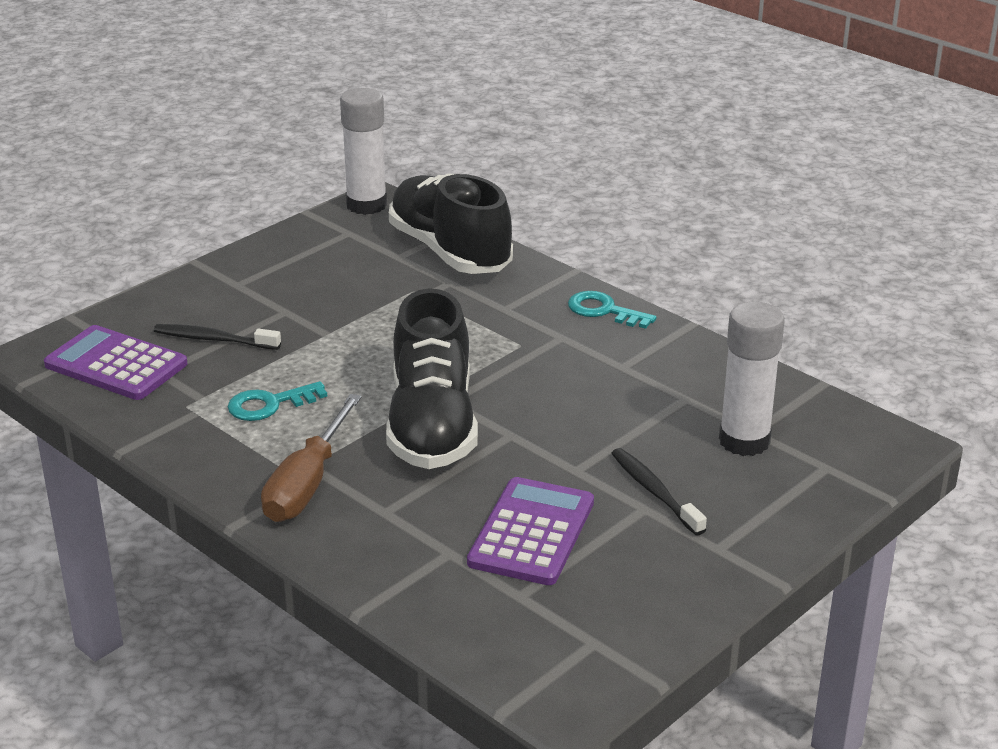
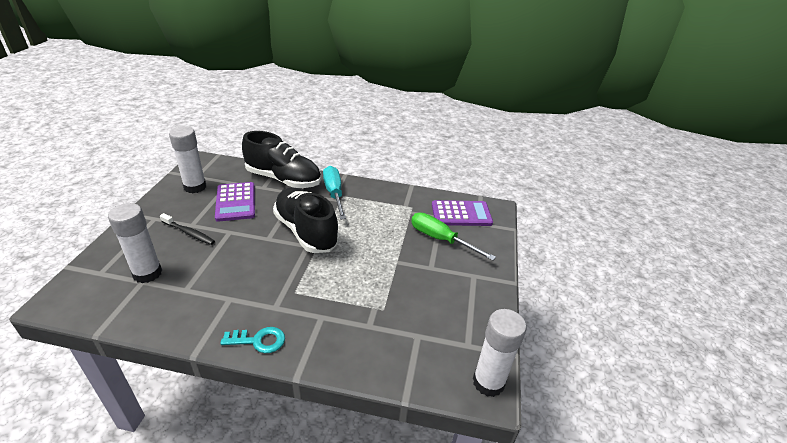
camera: 145 degrees right, 5 degrees up
(215, 340) = (440, 239): black toothbrush -> green screwdriver
(269, 404) = (381, 218): turquoise key -> none
(307, 484) = (334, 194): brown screwdriver -> turquoise screwdriver
(450, 251) = (391, 356): black shoe -> black shoe (283, 179)
(608, 606) = (195, 187): none -> white glue stick

